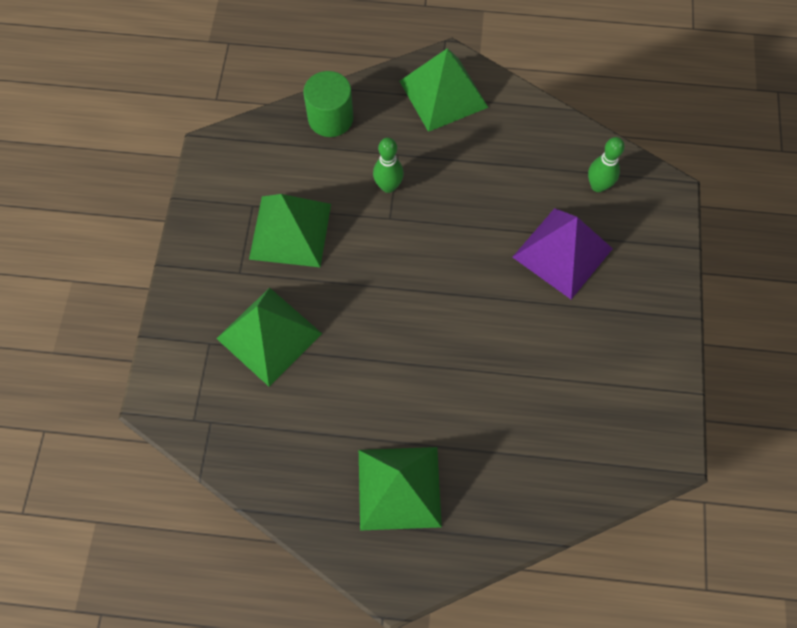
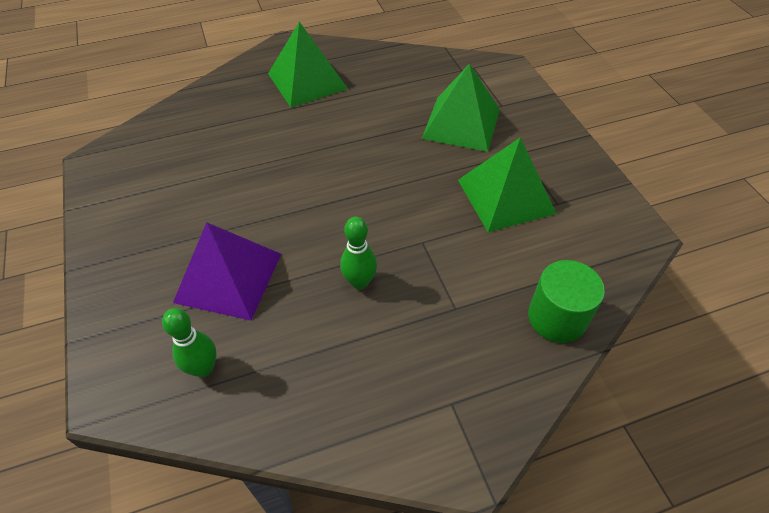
camera: 155 degrees right, 15 degrees down
(388, 186) = (443, 270): green bowling pin -> green bowling pin (359, 282)
(443, 94) = (448, 410): green pyramid -> none

